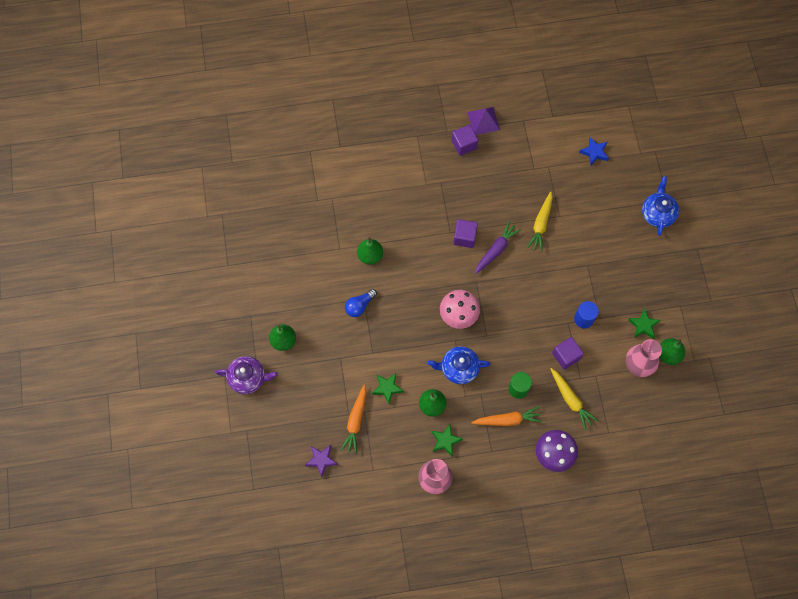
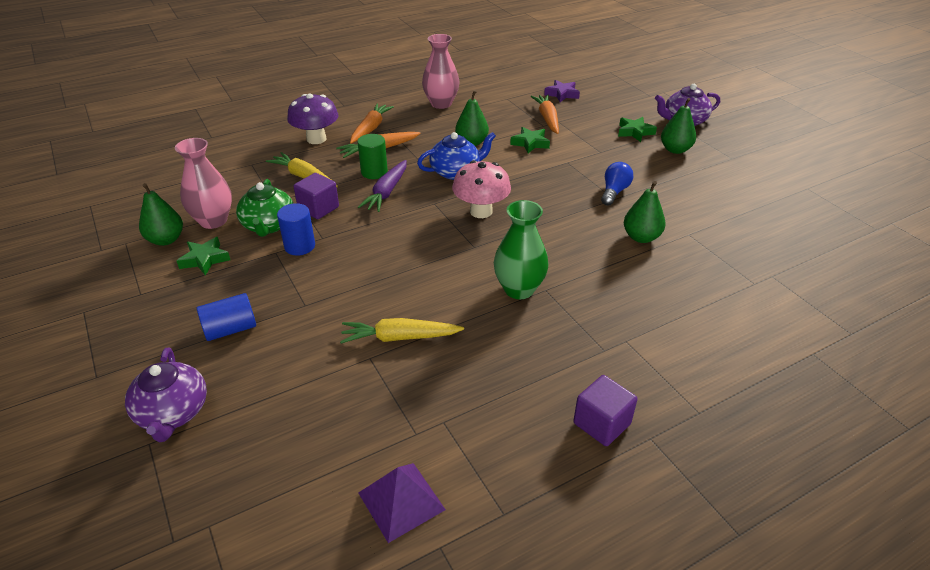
camera: 160 degrees right, 30 degrees down
(445, 441) = (443, 125): green star -> green star (635, 132)
(464, 237) = (519, 289): purple cube -> green vase
(483, 121) = (590, 484): purple pyramid -> purple pyramid (401, 501)
(496, 250) = (461, 287): purple carrot -> purple carrot (386, 192)
(506, 456) = (370, 129): none -> orange carrot
(541, 224) = (399, 337): yellow carrot -> yellow carrot turned 90 degrees counterclockwise
(594, 152) = (321, 492): blue star -> none
(601, 348) = (268, 225): none -> green teapot
(629, 260) = (230, 329): none -> blue cylinder
(657, 213) = (173, 413): blue teapot -> purple teapot

